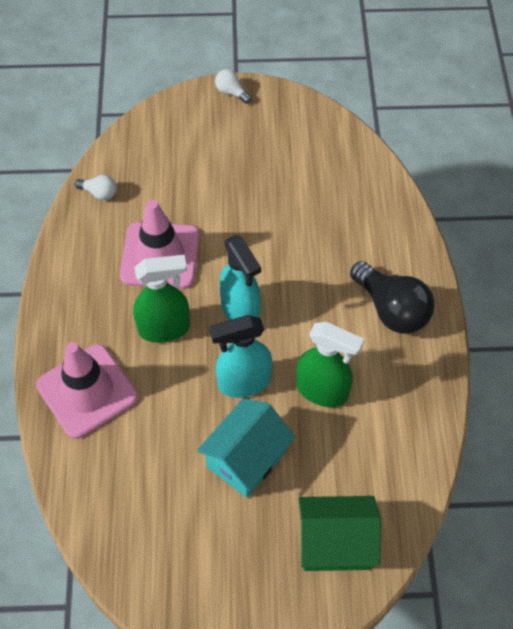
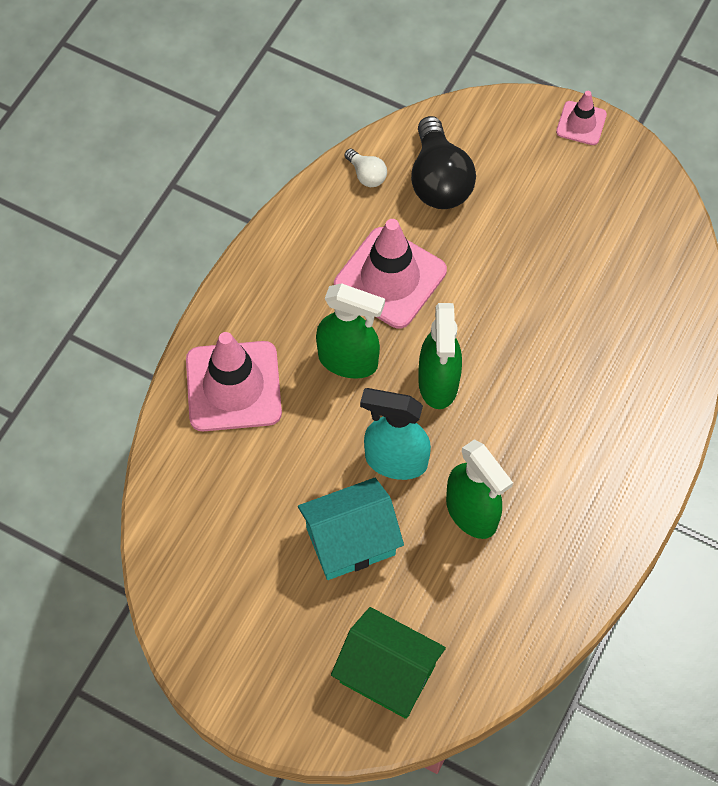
camera: 30 degrees right, 5 degrees up
(231, 92) = (581, 123): white light bulb -> pink traffic cone
(241, 311) = (438, 383): turquoise spray bottle -> green spray bottle
(391, 309) = (603, 465): black light bulb -> black light bulb (439, 180)

